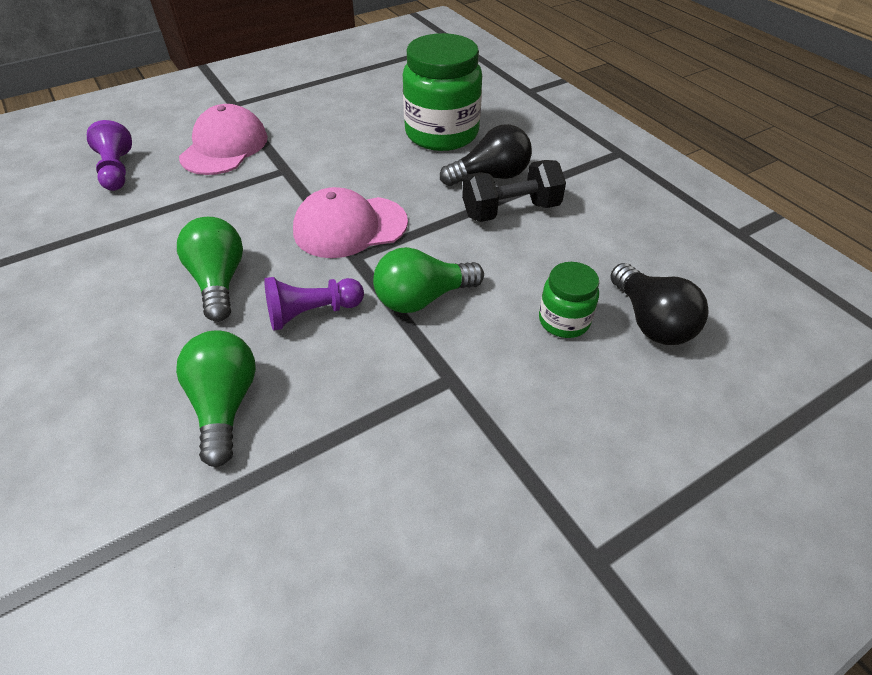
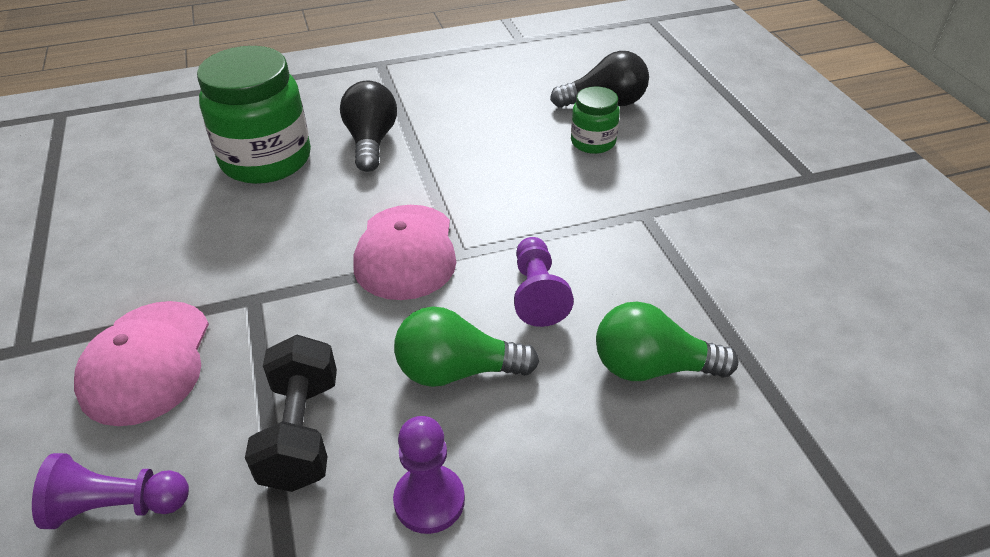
camera: 75 degrees left, 5 degrees down
(101, 291) = (429, 500): none -> purple pawn
(224, 147) = (146, 362): pink cap -> pink cap turned 120 degrees counterclockwise
(422, 298) = (540, 215): green light bulb -> none
(510, 210) = (434, 140): black dumbbell -> black dumbbell (301, 432)

